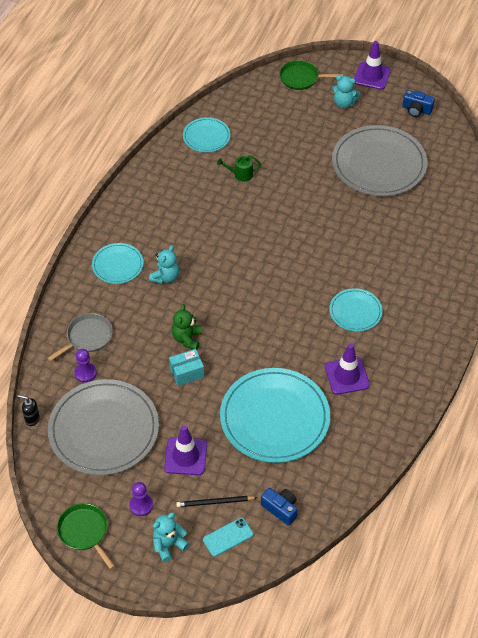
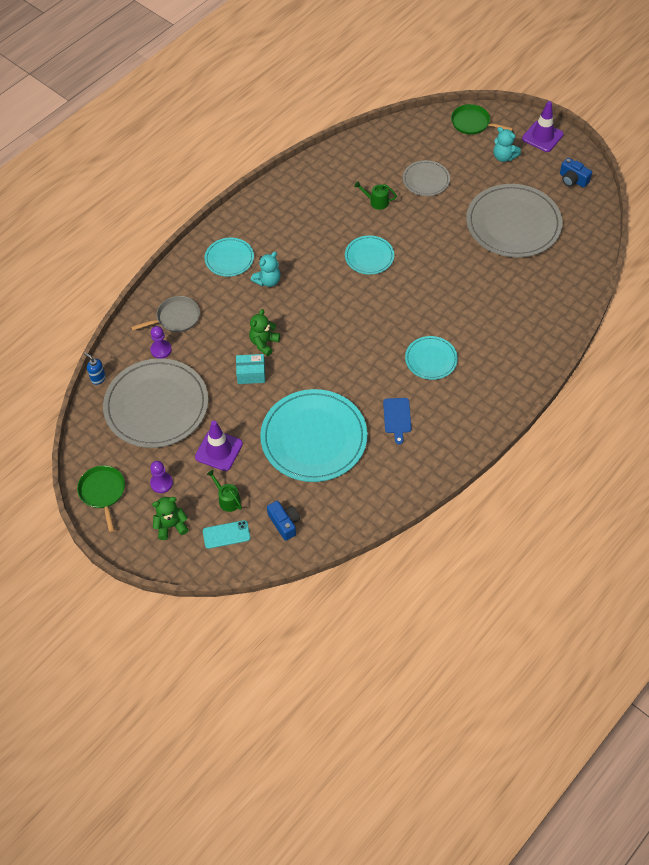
camera: 20 degrees right, 5 degrees up
(32, 419) = (98, 378): black soap dispenser -> blue soap dispenser
(168, 545) = (171, 526): turquoise teddy bear -> green teddy bear
(206, 137) = (359, 158): turquoise plate -> turquoise plate (369, 256)
(215, 502) = (227, 499): black pencil -> green watering can
(279, 142) = (426, 180): none -> grey plate
(346, 376) = (397, 417): purple traffic cone -> blue cutting board

